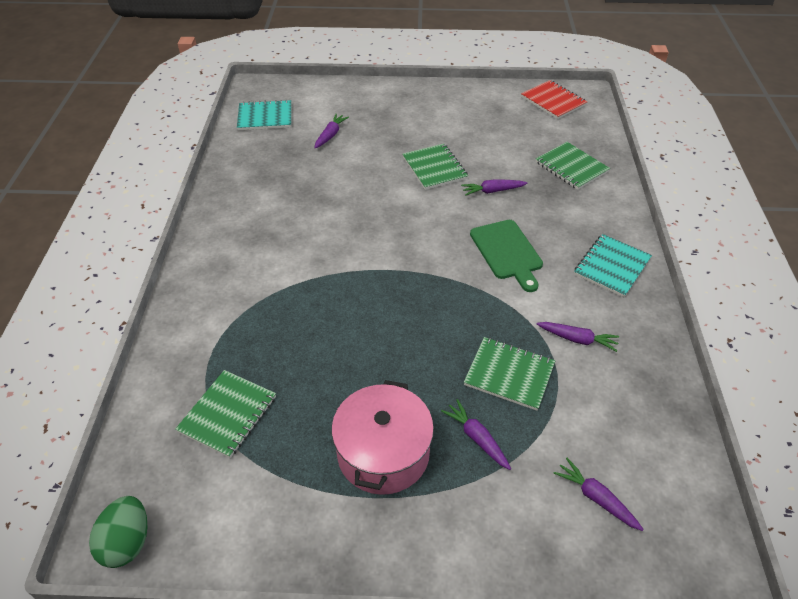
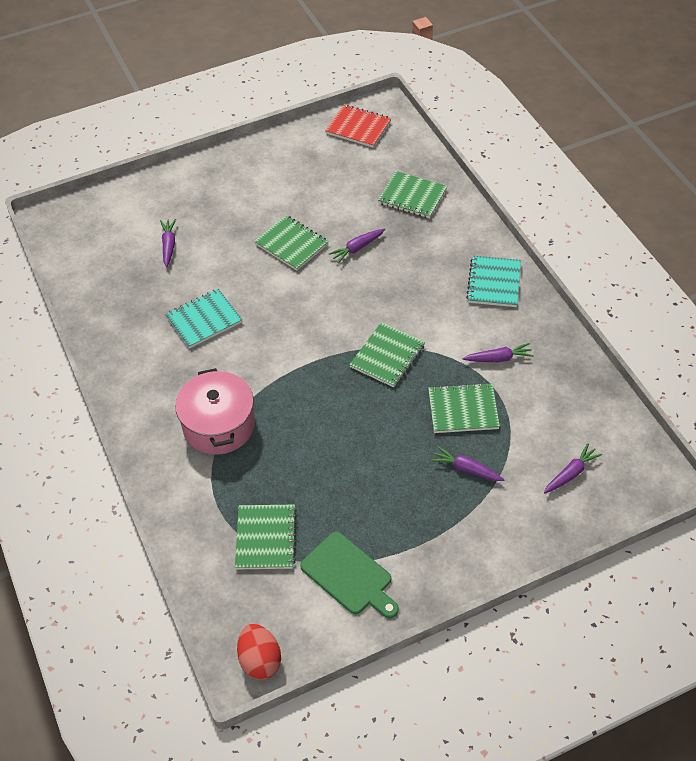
camera: 25 degrees left, 5 degrees up
(127, 542) = (260, 660): green egg -> red egg
(265, 117) = (87, 250): turquoise notebook -> turquoise notebook (204, 320)
(383, 453) = (405, 511): pink pot -> pink pot (219, 425)
(462, 292) = (387, 356): none -> green notebook
(507, 252) = (403, 304): green cutting board -> green cutting board (349, 576)
(596, 498) = (571, 473): purple carrot -> purple carrot turned 120 degrees clockwise

